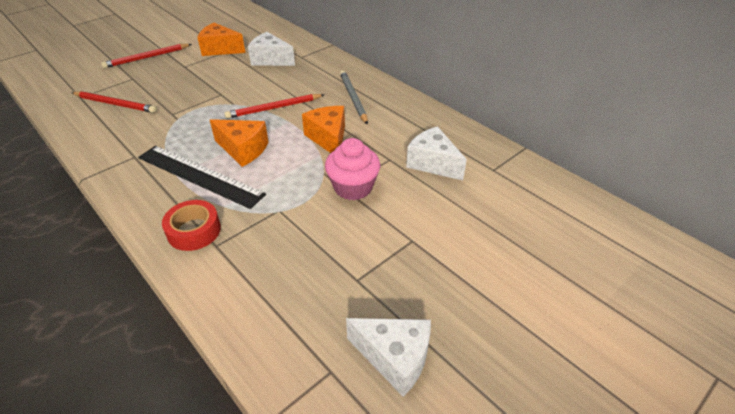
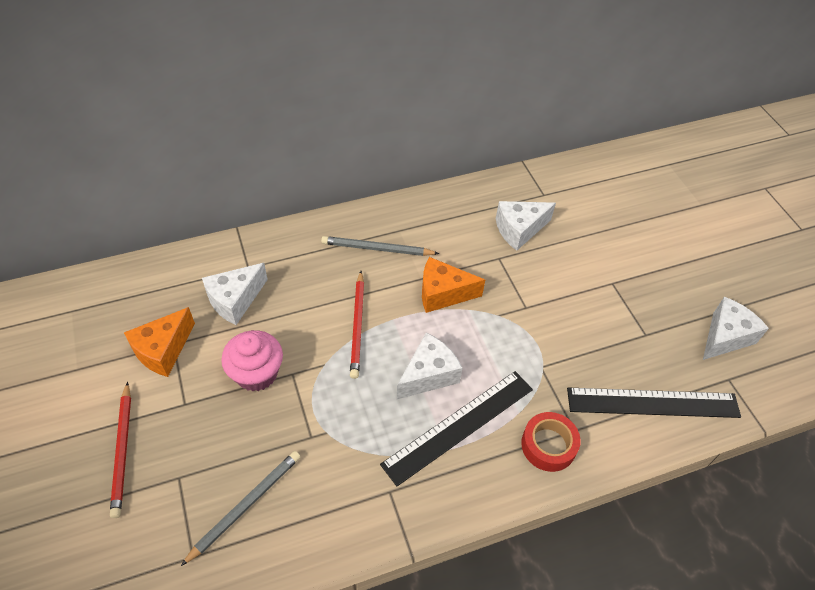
camera: 70 degrees left, 10 degrees up
(115, 104) = (245, 505): red pencil -> grey pencil
(243, 150) = (428, 375): orange cheese -> white cheese
(267, 300) = (653, 403): none -> black ruler
(353, 187) = (531, 299): pink cupcake -> pink cupcake (256, 373)

